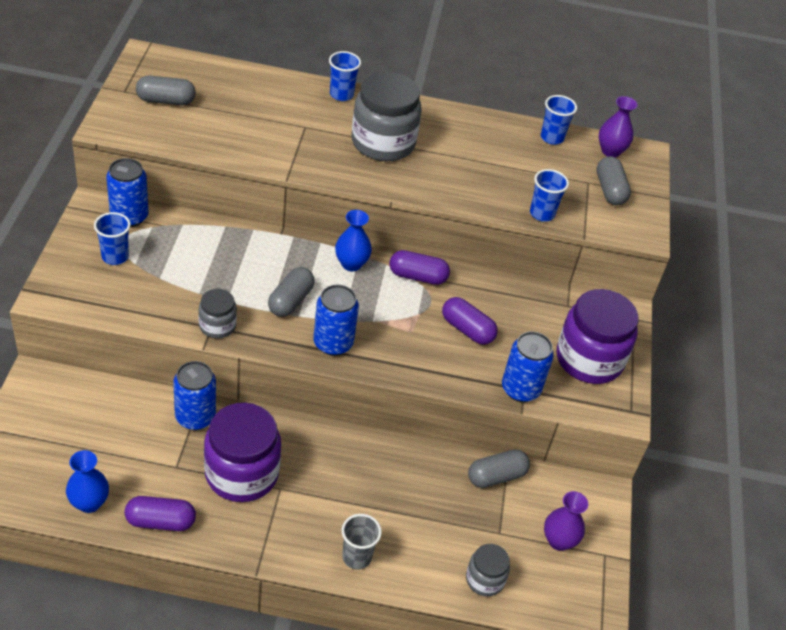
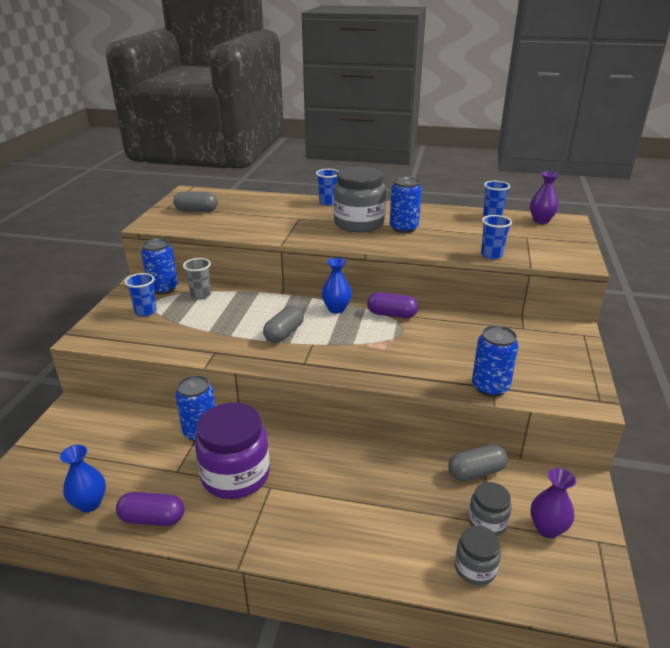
camera: 10 degrees right, 15 degrees down
(217, 326) = (220, 351): grey jar -> grey jar (487, 522)
(333, 343) = (318, 359): blue can -> blue can (404, 228)
(356, 557) = (341, 548): grey cup -> grey cup (201, 295)
(467, 329) = (436, 347): purple capsule -> none
(589, 359) = (550, 363): purple jar -> none
(610, 190) = (546, 240): grey capsule -> none

